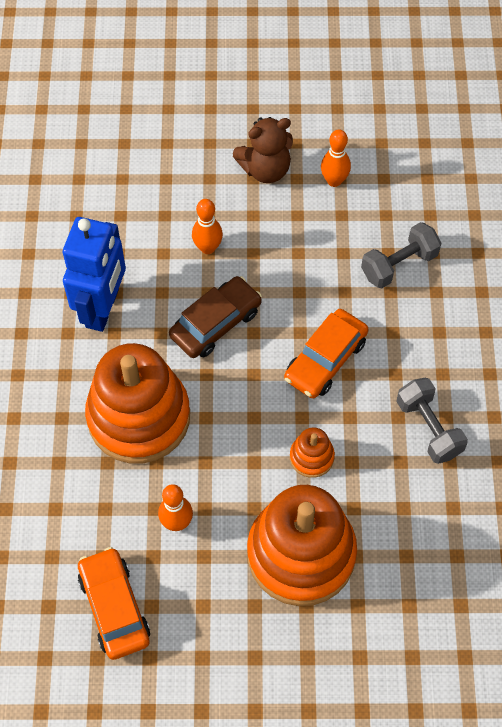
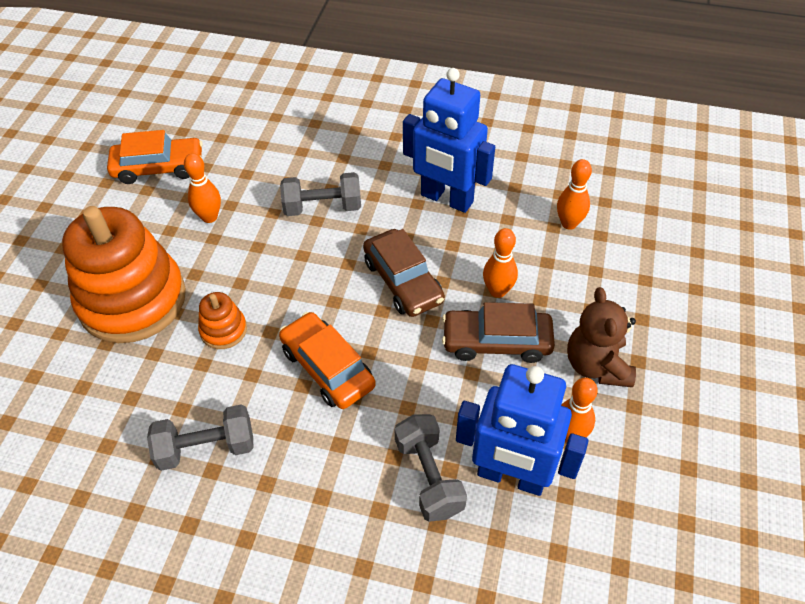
camera: 105 degrees right, 10 degrees down
(113, 204) = (569, 223): none -> orange bowling pin
(139, 417) = (322, 207): orange stacking toy -> grey dumbbell
(262, 240) = (496, 341): none -> brown car
(381, 213) = (511, 476): none -> blue robot

